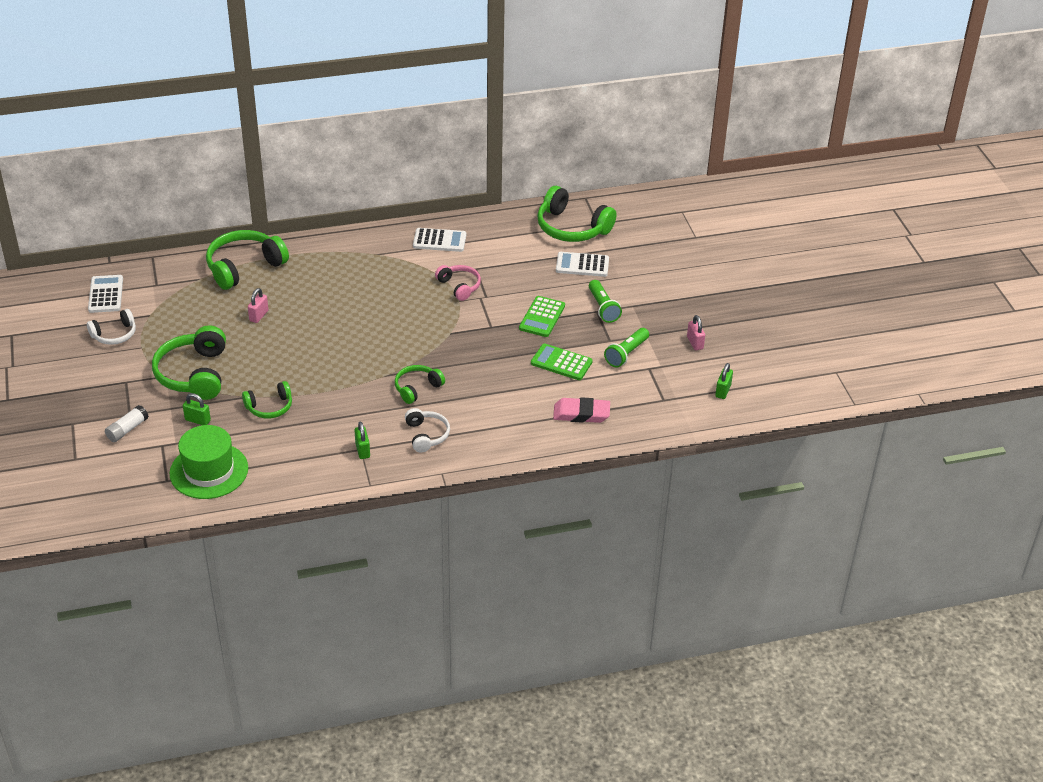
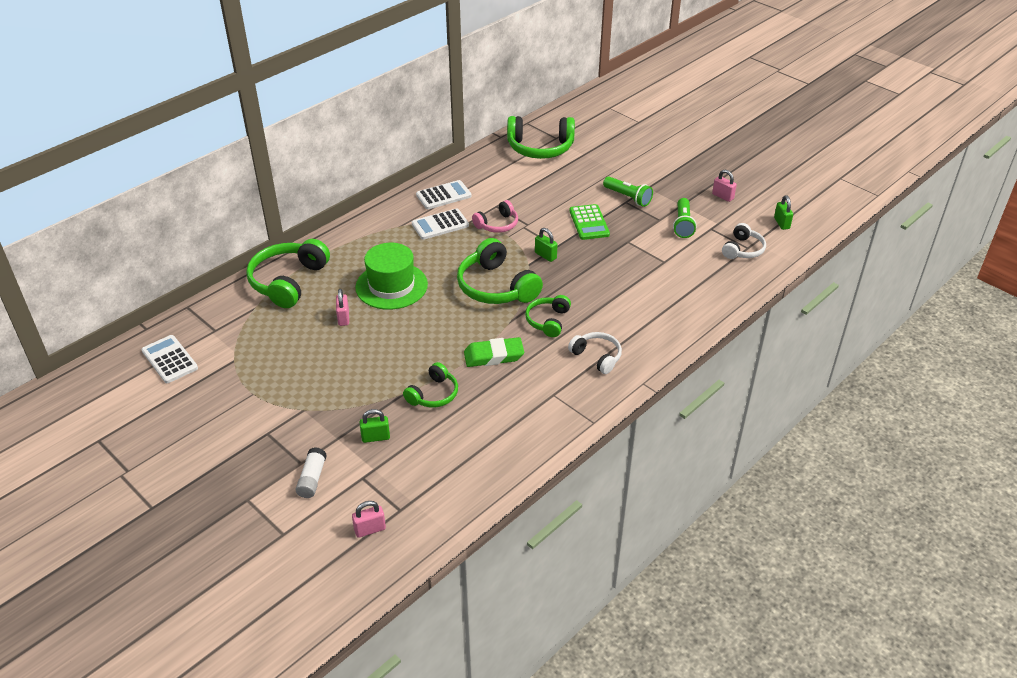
camera: 30 degrees left, 0 degrees up
(114, 334) = (214, 393): white headphones -> white headphones (743, 249)
(134, 484) = (370, 529): none -> pink padlock
(193, 374) = (330, 396): green headphones -> green headphones (496, 287)
(209, 471) = (433, 480): green hat -> green hat (391, 286)
(345, 398) = (494, 356): none -> green eraser
(362, 450) = (556, 395): green padlock -> green padlock (545, 255)
(459, 286) = (497, 224): pink headphones -> pink headphones turned 120 degrees clockwise
(561, 362) = (641, 251): green calculator -> none
(581, 414) = (700, 284): pink eraser -> none
(582, 265) = (577, 172): white calculator -> white calculator (440, 225)

